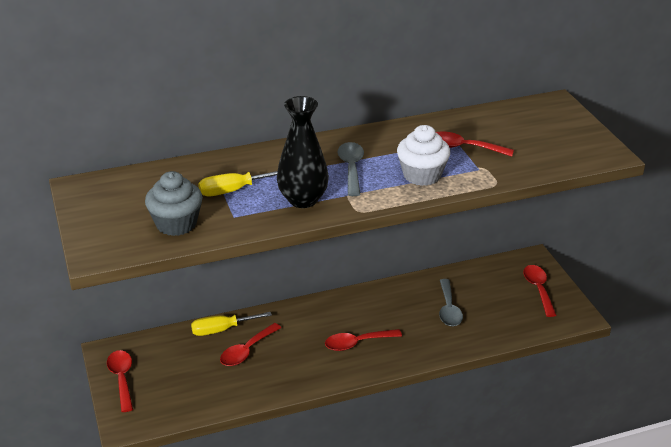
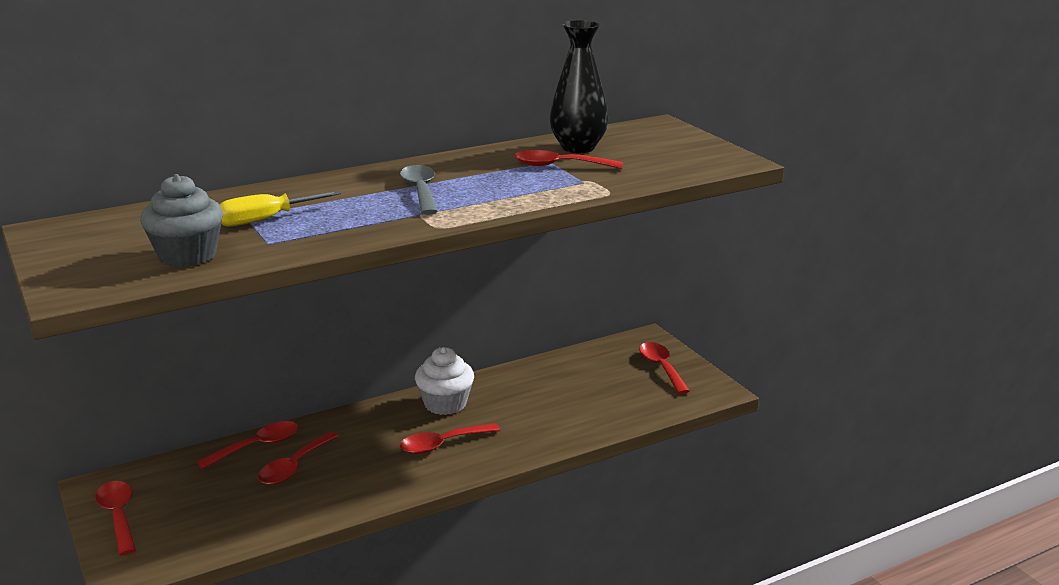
camera: 10 degrees left, 10 degrees down
(221, 330) = (257, 446): yellow screwdriver -> red spoon
(303, 200) = (361, 222): black vase -> black vase (578, 148)
(422, 175) = (513, 191): white cupcake -> white cupcake (445, 404)
(448, 309) = (554, 397): grey spoon -> none

